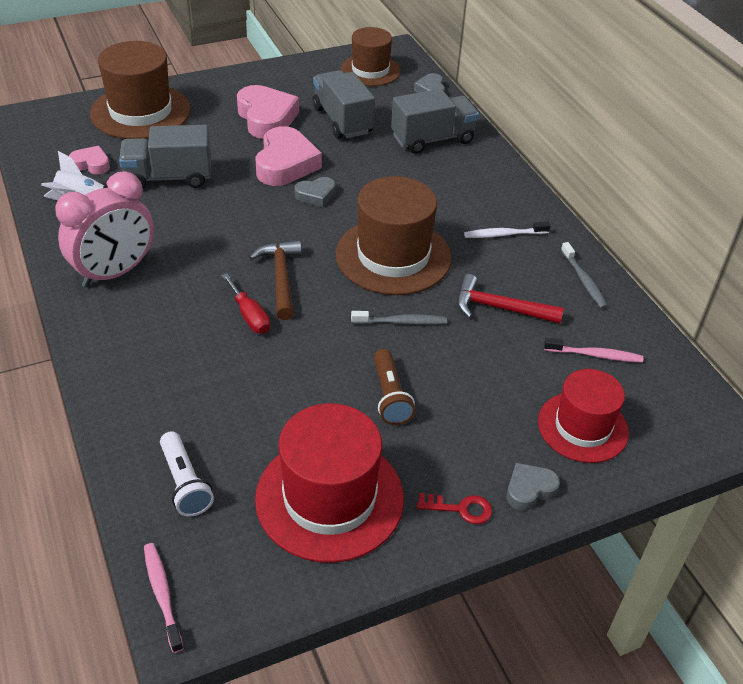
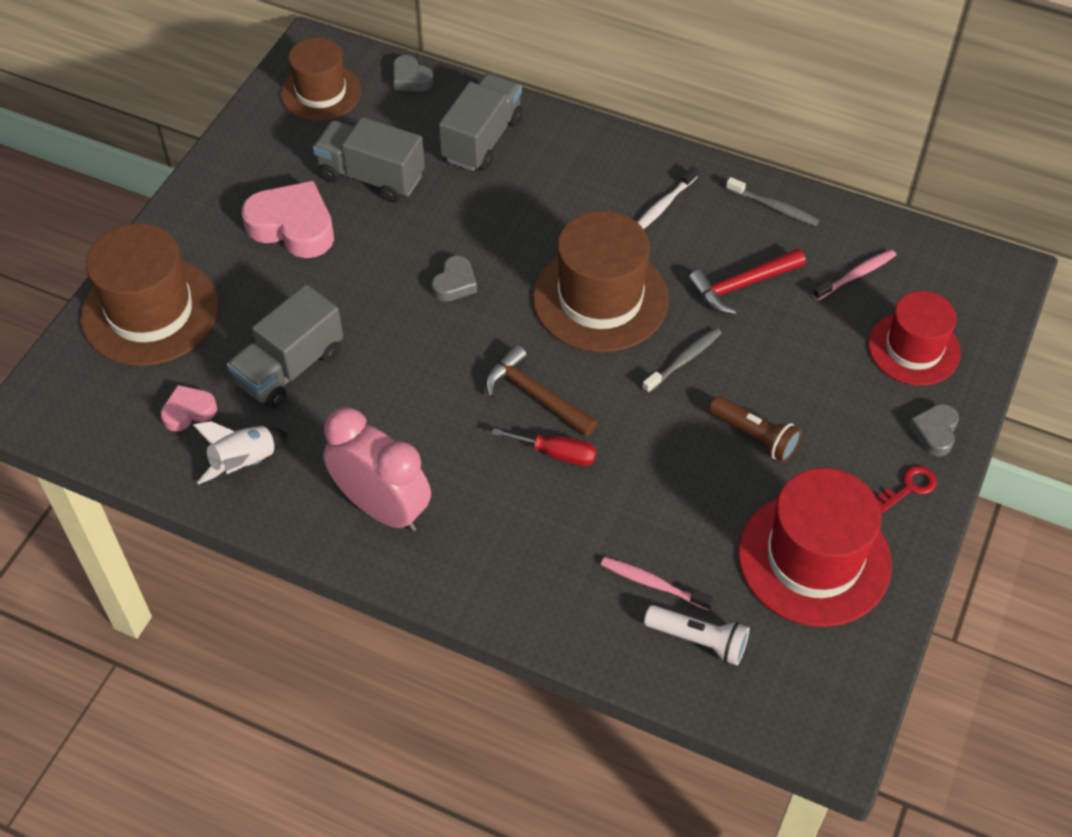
camera: 40 degrees left, 10 degrees up
(115, 273) = (382, 508): pink clock -> pink clock turned 60 degrees counterclockwise
(162, 595) = (795, 735): pink toothbrush -> pink toothbrush (653, 584)
(285, 164) = (382, 268): pink heart -> none

